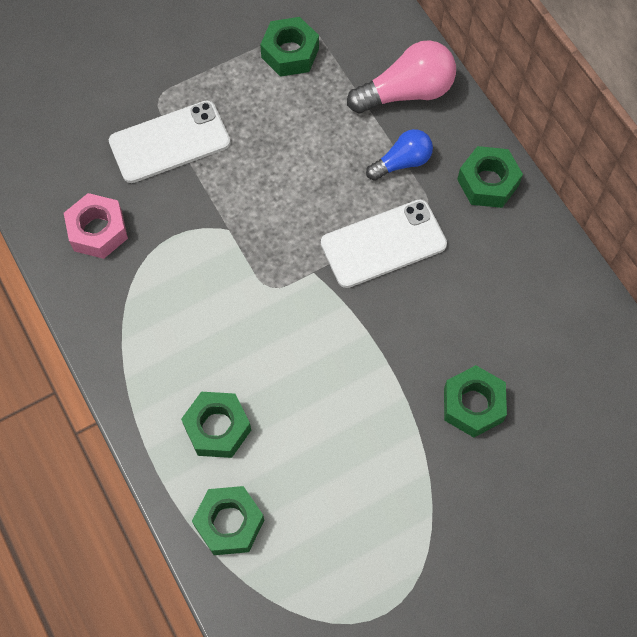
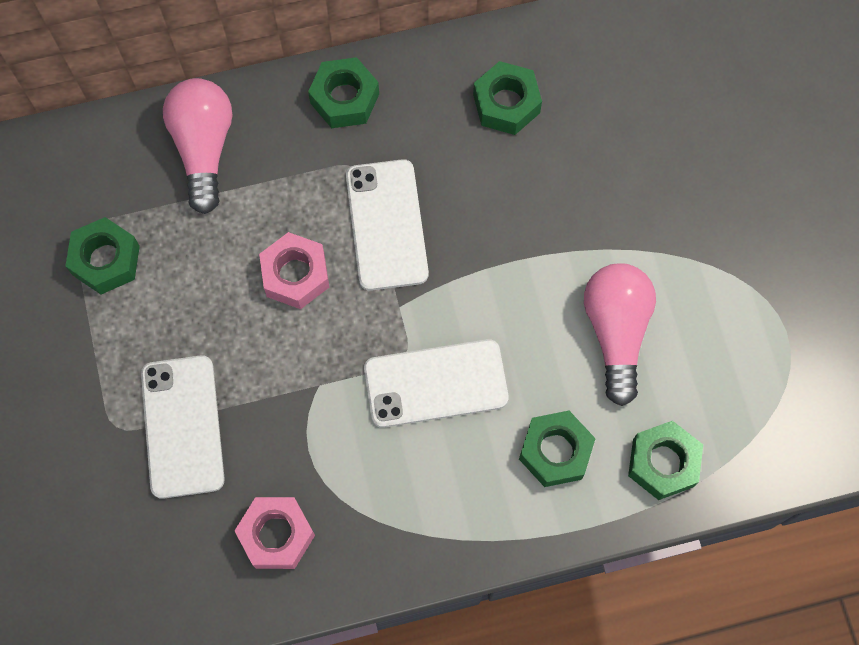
camera: 75 degrees left, 5 degrees up
(253, 317) = (436, 384): none -> white phone
(317, 187) = (295, 275): none -> pink nut
(341, 455) = (616, 332): none -> pink light bulb
(402, 162) = (292, 178): blue light bulb -> none
(473, 405) = (593, 189): green nut -> green nut (506, 104)

